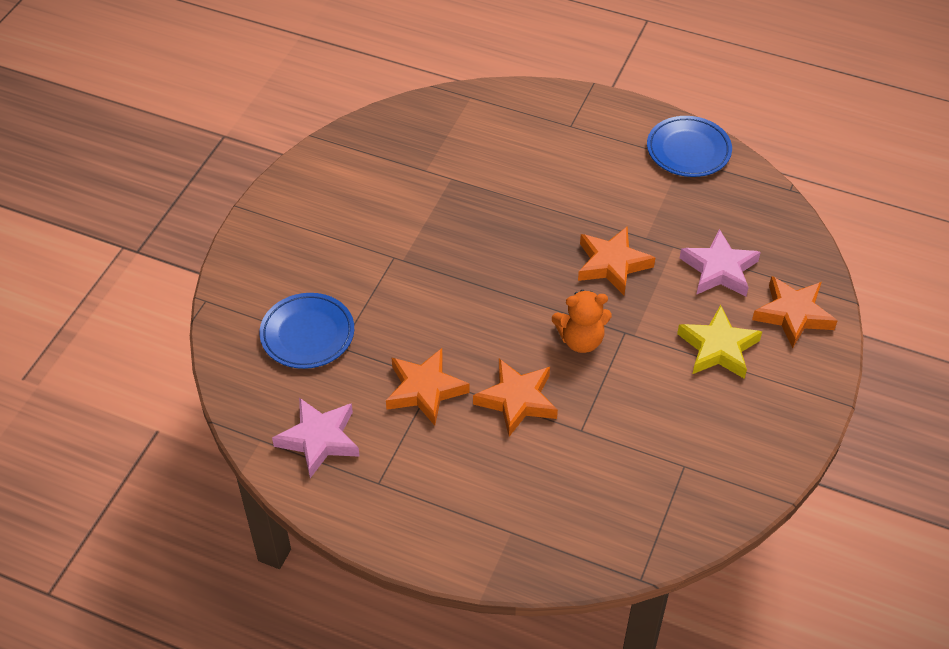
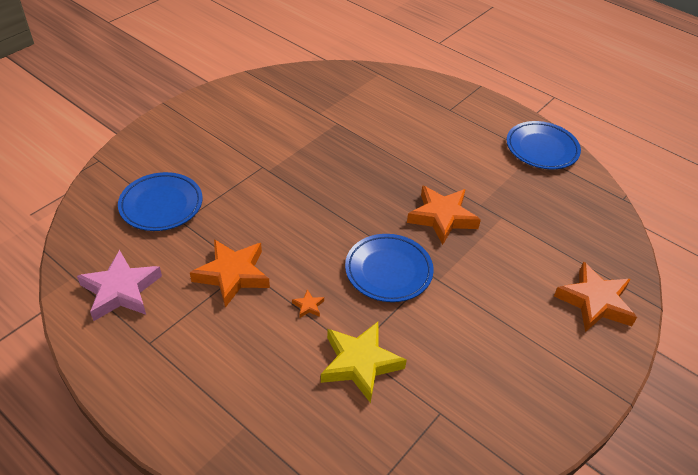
camera: 15 degrees right, 5 degrees down
(517, 400) = (308, 306): orange star -> orange star, size x0.40
(581, 340) = (388, 271): orange teddy bear -> blue plate
(718, 348) = (513, 312): yellow star -> yellow star (360, 363)
(719, 269) = (537, 246): pink star -> none

